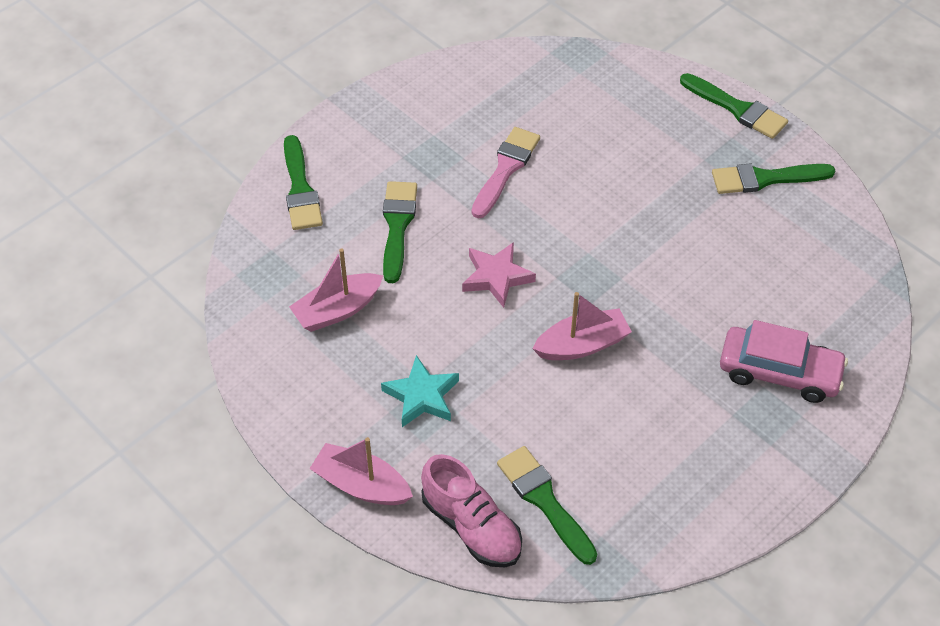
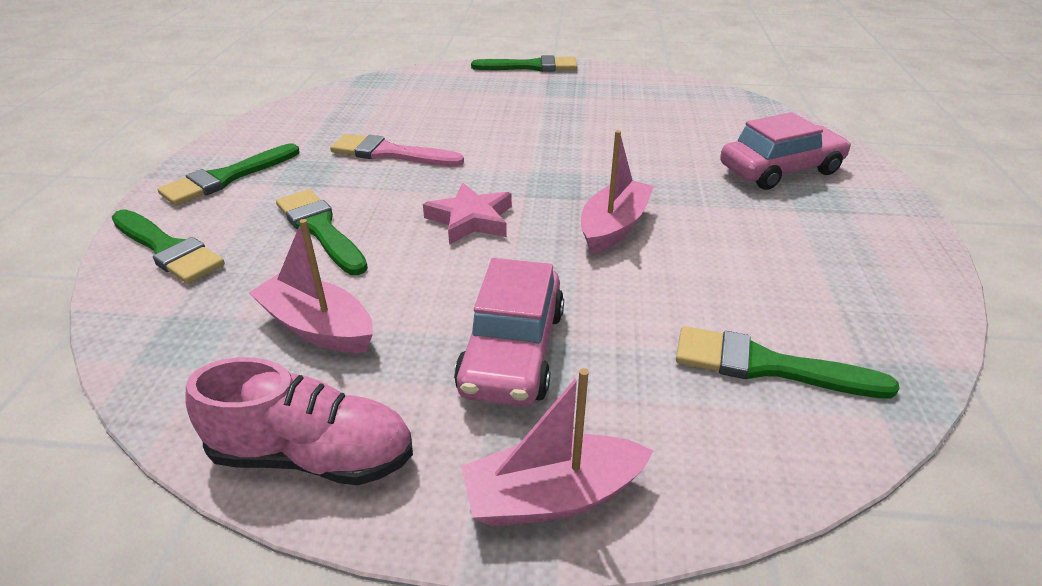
camera: 40 degrees left, 15 degrees down
(337, 310) = (318, 327): pink boat -> pink boat turned 105 degrees clockwise
(422, 396) = (513, 350): turquoise star -> pink car
(471, 526) = (738, 446): pink shoe -> pink shoe (313, 455)
(506, 169) = (390, 153): pink brush -> pink brush turned 60 degrees counterclockwise
(765, 179) = (601, 87): green brush -> green brush (227, 178)

